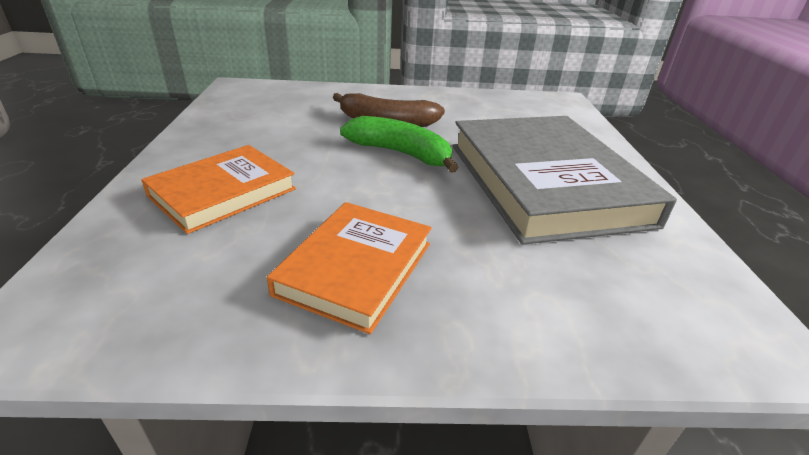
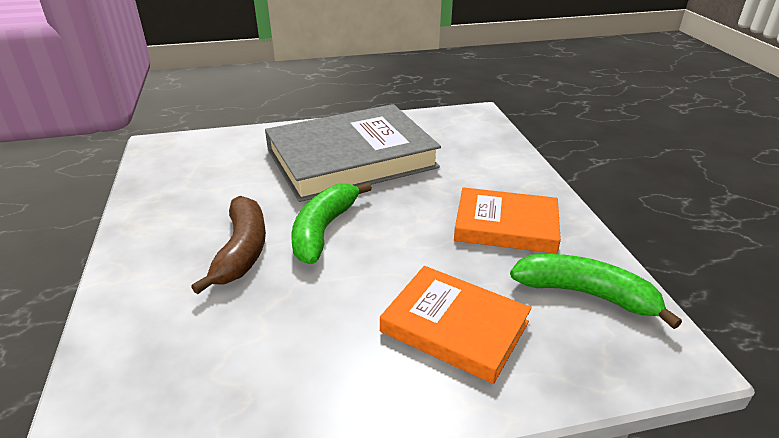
camera: 100 degrees left, 0 degrees up
(181, 293) = (586, 294): none -> green banana

